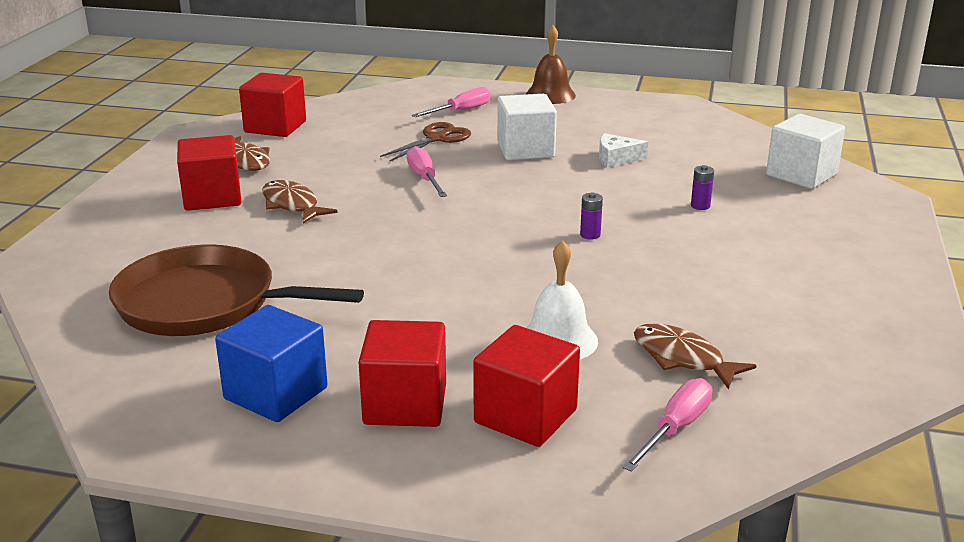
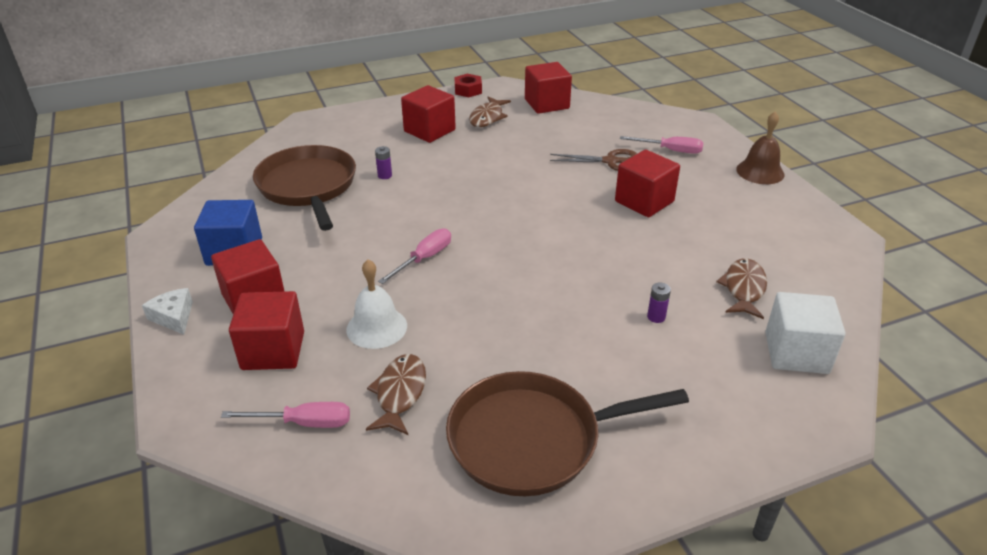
camera: 55 degrees right, 10 degrees up
(164, 151) = (468, 90): none -> red nut
(292, 205) = (450, 157): brown fish -> brown fish (744, 289)
(424, 178) = (544, 183): pink screwdriver -> pink screwdriver (424, 258)
(525, 150) = (644, 201): white cube -> red cube
(590, 235) = (541, 283): purple battery -> purple battery (385, 175)
(616, 158) = (687, 245): white cheese -> white cheese (174, 317)
(809, 313) = (531, 439): none -> brown pan

